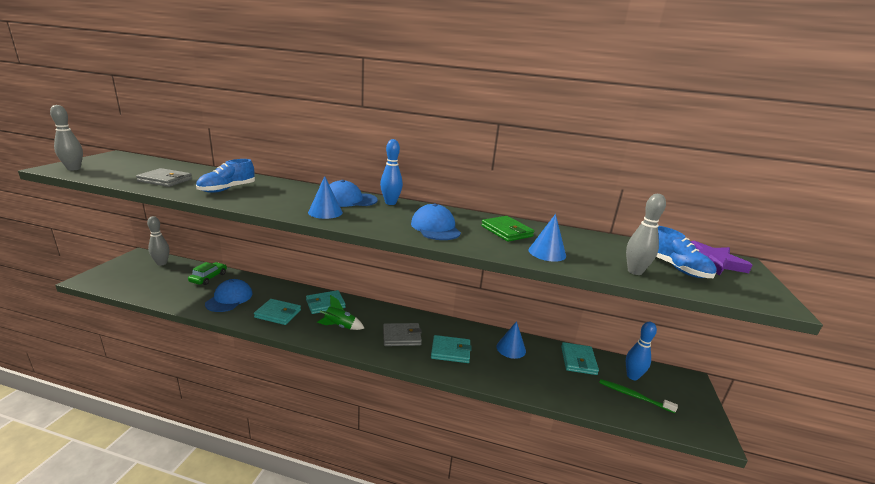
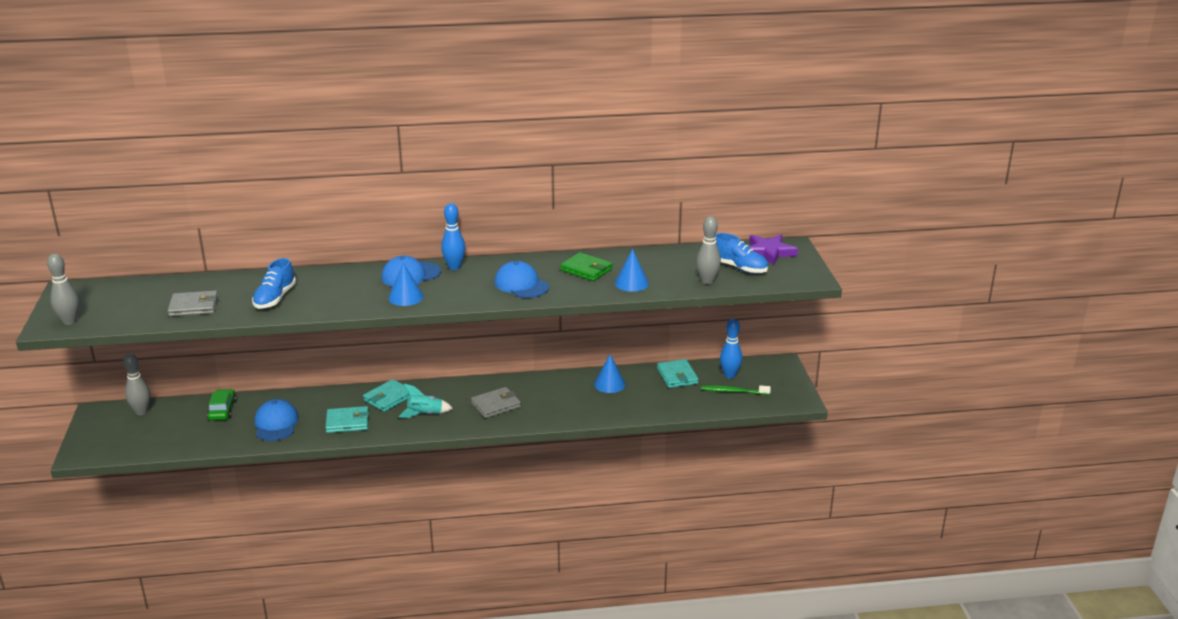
camera: 20 degrees left, 5 degrees up
(339, 326) = (425, 414): green rocket -> turquoise rocket
(450, 351) = (553, 403): turquoise wallet -> none

